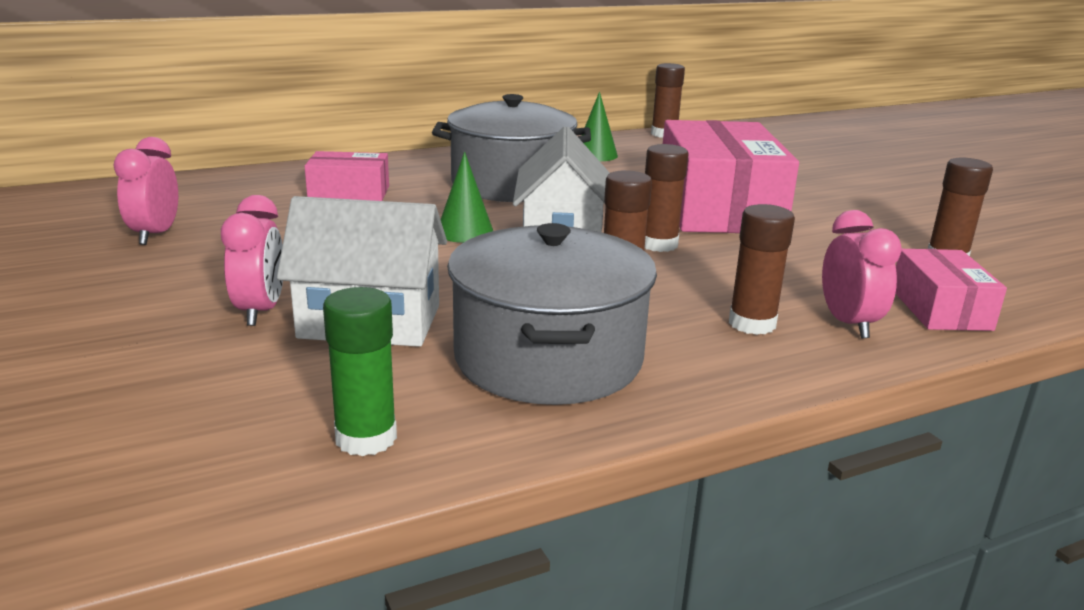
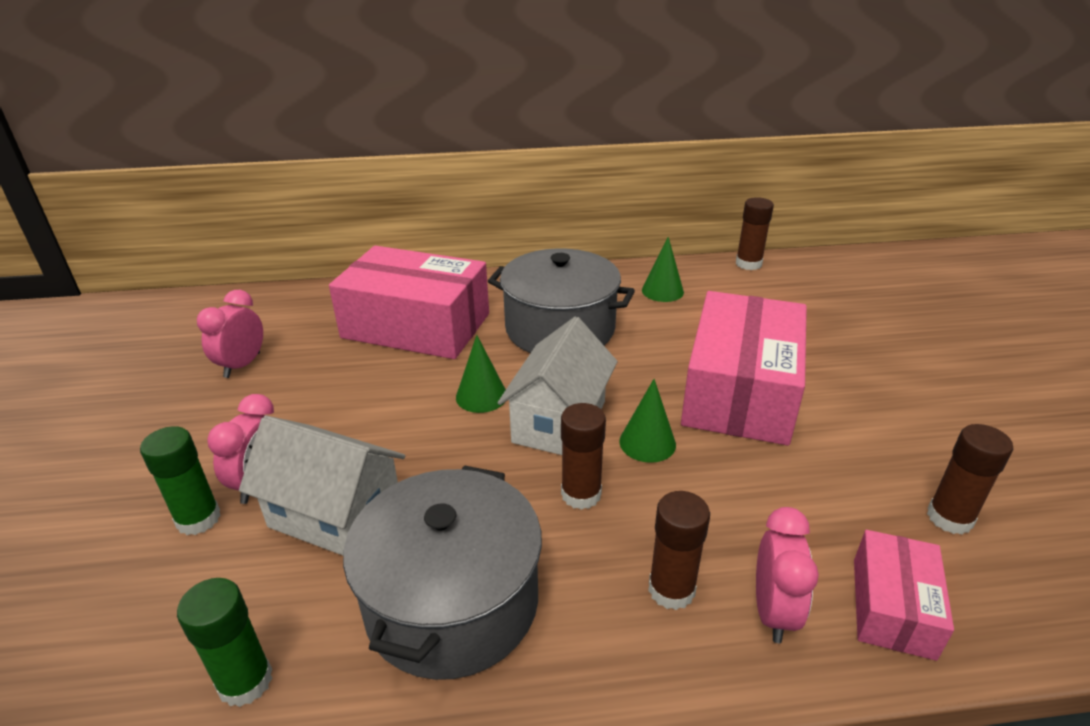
camera: 20 degrees right, 10 degrees up
(202, 343) = (198, 519): none -> green glue stick
(349, 193) = (416, 325): pink box -> pink box, size x1.98
(658, 244) = (647, 442): brown glue stick -> green cone

